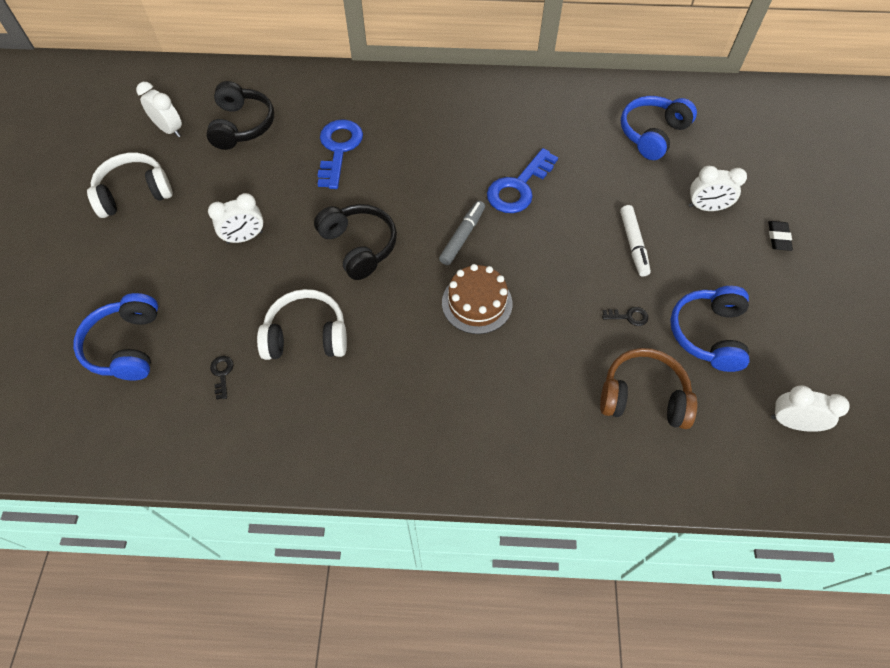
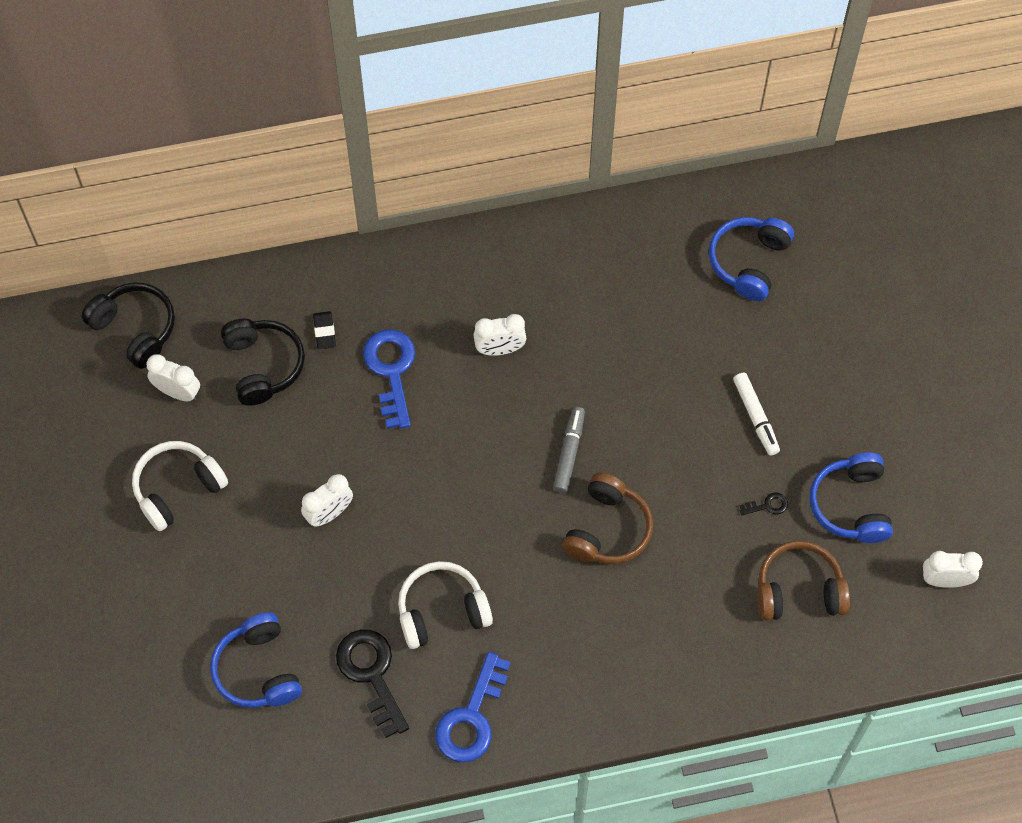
camera: 15 degrees left, 5 degrees up
(222, 374) = (371, 674): black key -> black key, size x2.29
(359, 246) = (459, 493): black headphones -> black headphones (135, 329)
(477, 303) = (607, 529): brown cake -> brown headphones
(518, 187) = (614, 374): blue key -> blue key (471, 718)
(706, 207) = (825, 350): white clock -> white clock (500, 349)
(778, 238) = (908, 370): black eraser -> black eraser (324, 332)

